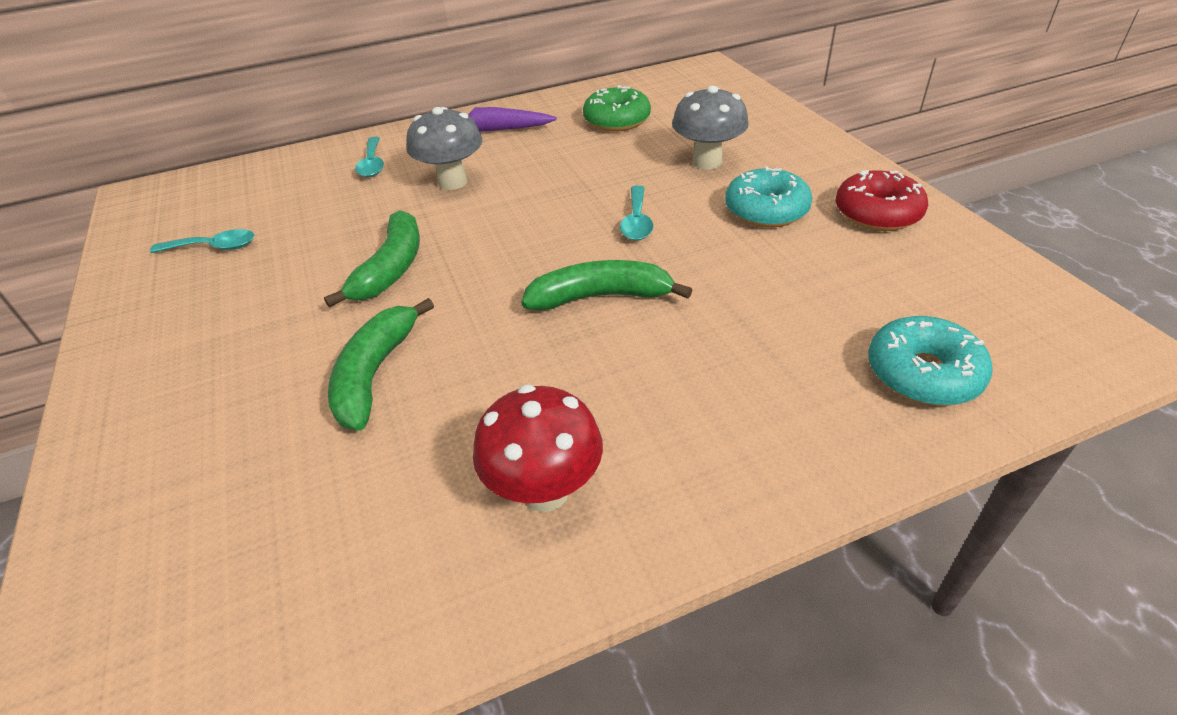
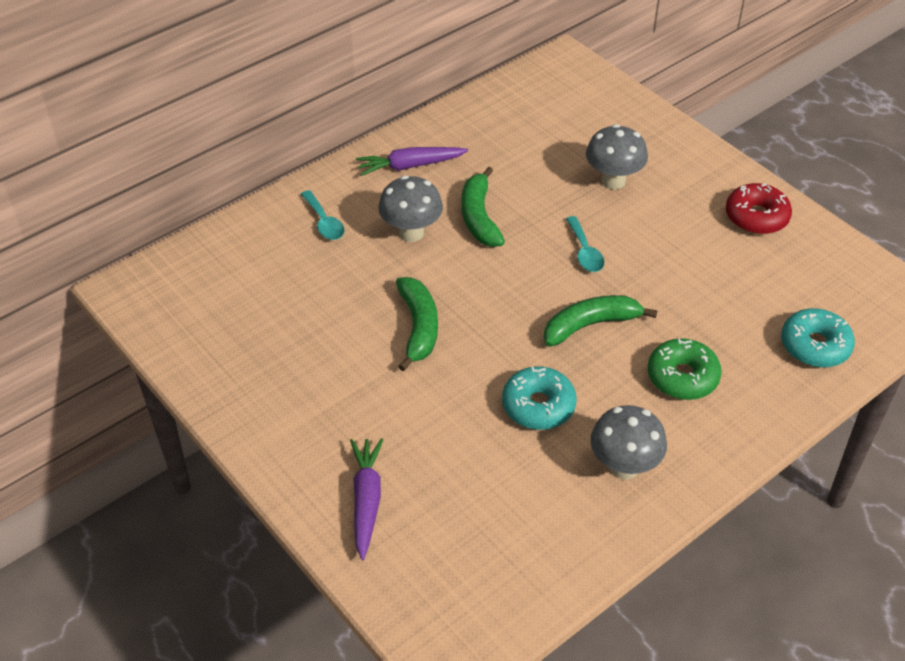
camera: 20 degrees left, 5 degrees up
(163, 458) = (366, 501): none -> purple carrot
(214, 247) = (251, 333): turquoise spoon -> none
(375, 374) = (467, 414): green banana -> green banana (479, 217)
(545, 491) = (624, 467): red mushroom -> grey mushroom
(617, 120) = (516, 140): green donut -> green donut (682, 377)
(766, 210) = (677, 226): turquoise donut -> turquoise donut (538, 406)

